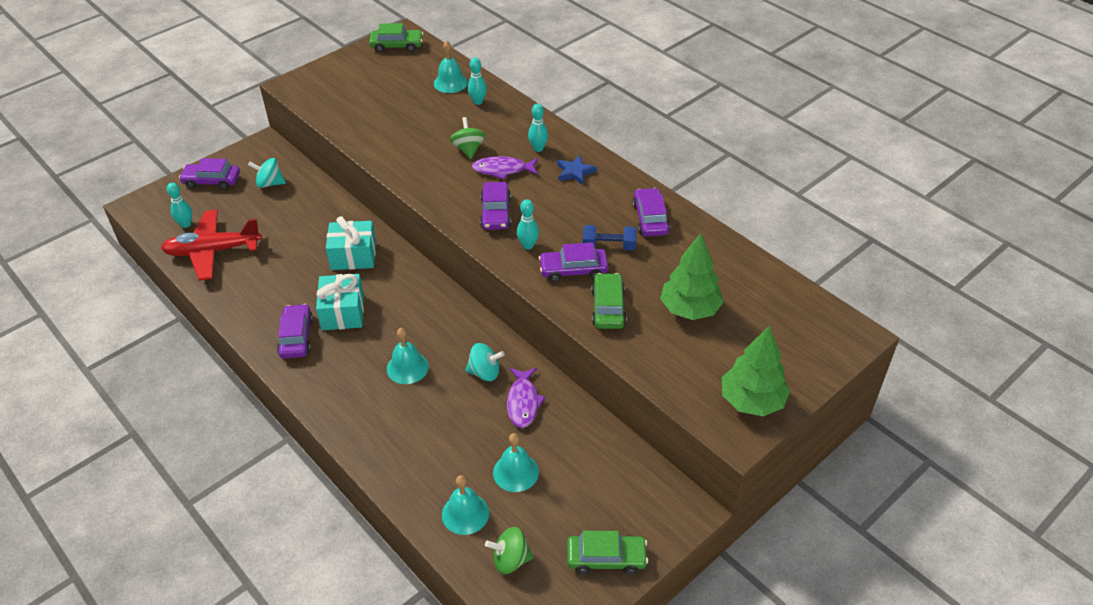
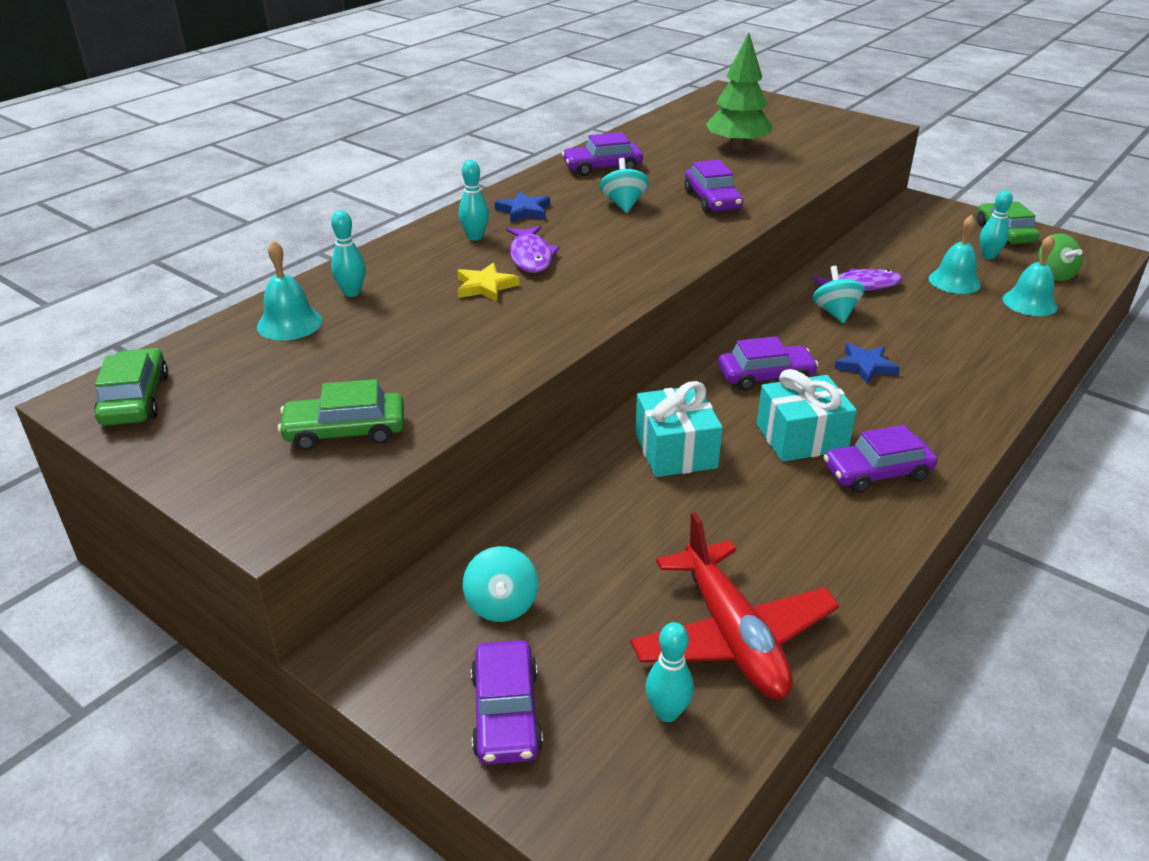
camera: 100 degrees left, 10 degrees down
(407, 367) = (865, 366): turquoise bell -> blue star
(468, 149) = (485, 286): green spinning top -> yellow star
(495, 213) = (628, 253): purple car -> purple car (765, 376)
(528, 245) = (683, 227): turquoise bowling pin -> turquoise bowling pin (988, 256)
(575, 221) = (623, 204): none -> turquoise spinning top
(608, 307) = (761, 180): green car -> green car (345, 431)
(609, 246) = (660, 185): blue dumbbell -> none
(752, 401) = (836, 123): green tree -> none

